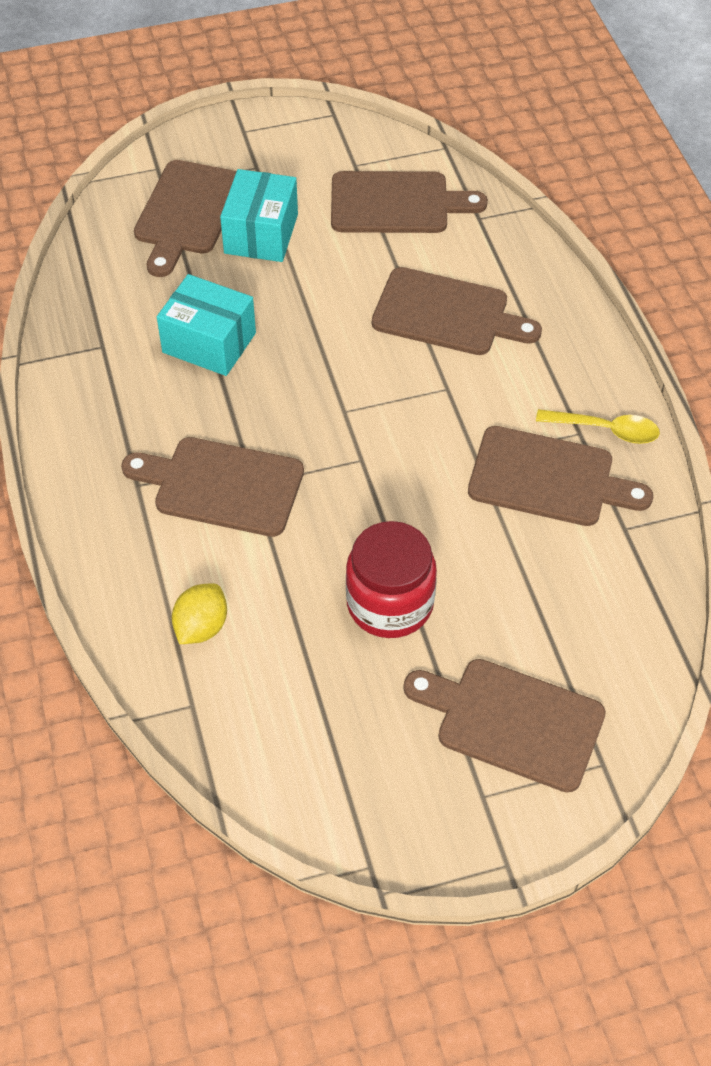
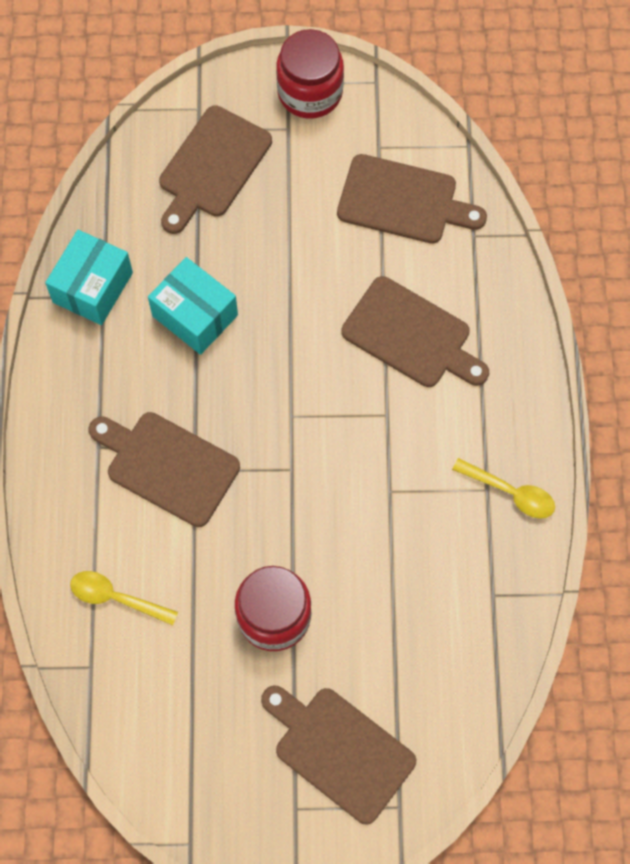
camera: 15 degrees right, 15 degrees up
(201, 627) = (116, 598): yellow lemon -> yellow spoon
(261, 234) = (272, 206): turquoise box -> turquoise box (93, 287)
(269, 134) = (310, 92): none -> red jar
(548, 478) = (445, 529): brown cutting board -> none

